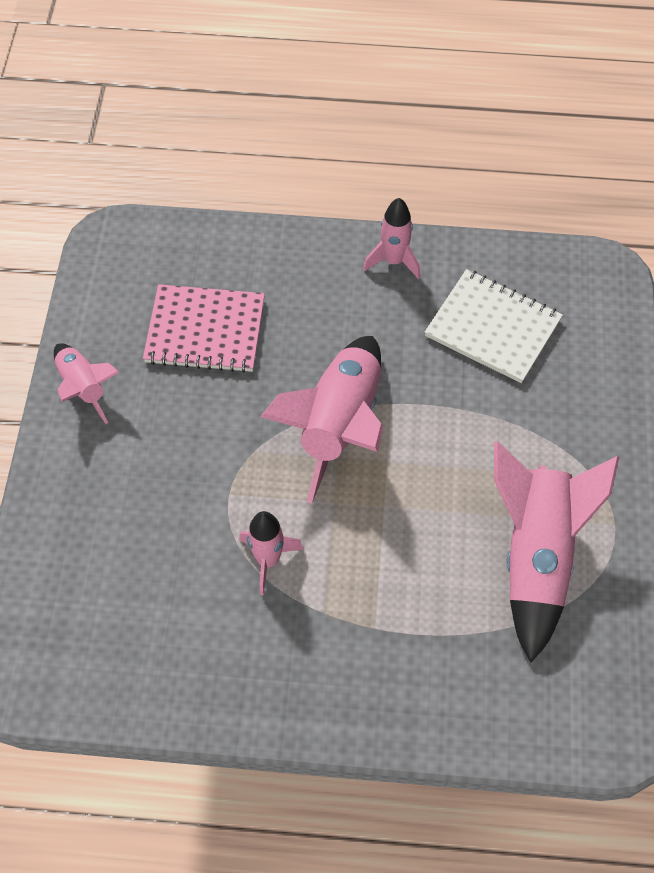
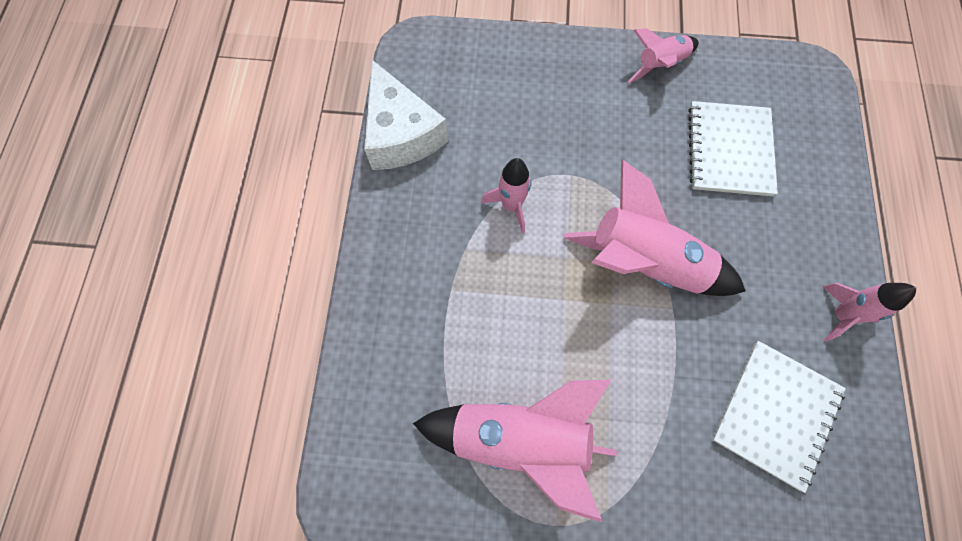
camera: 90 degrees right, 10 degrees up
(159, 695) = (401, 134): none -> white cheese
(205, 330) = (729, 150): pink notebook -> white notebook

